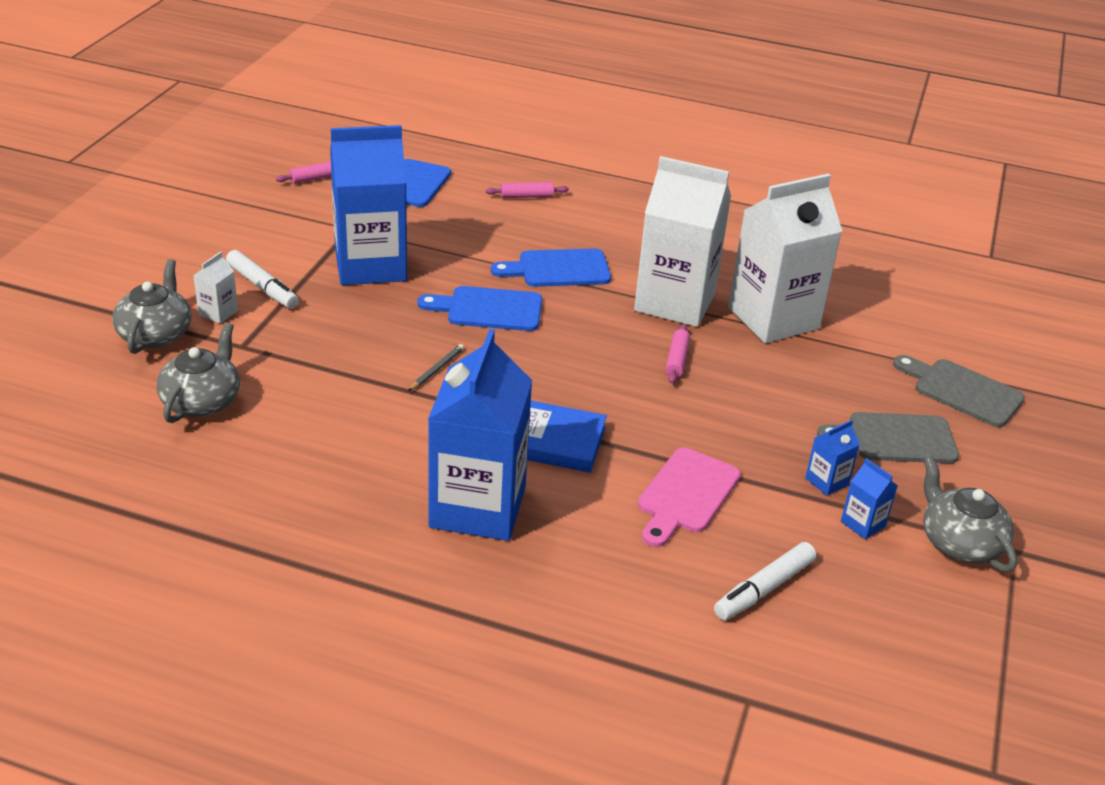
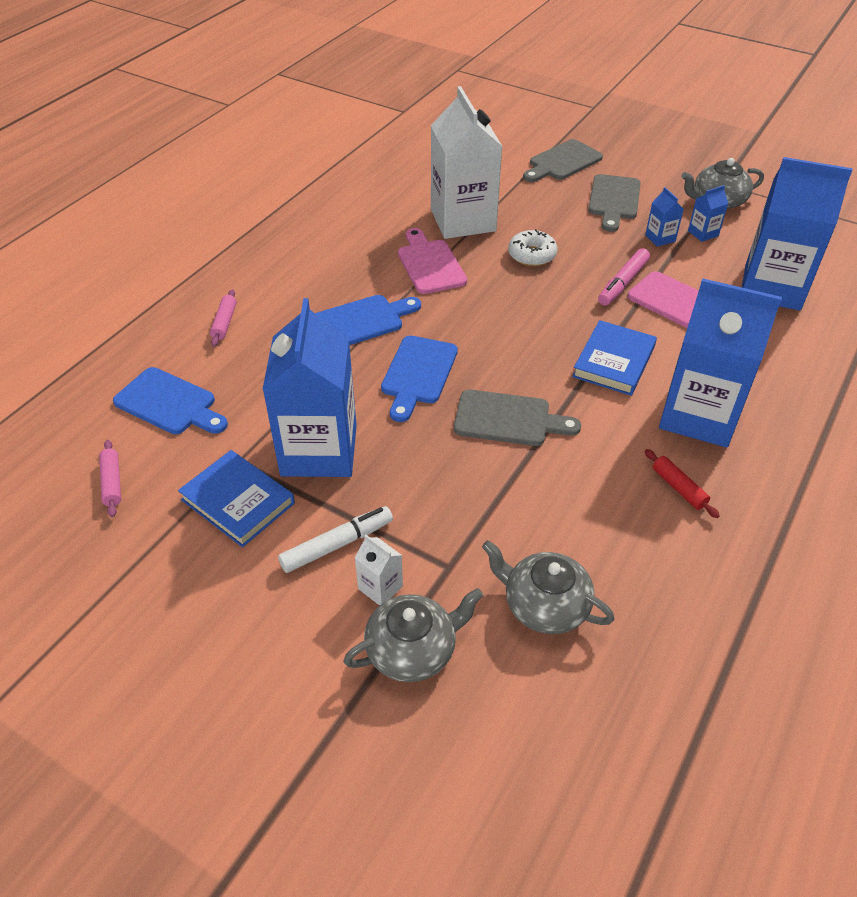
camera: 75 degrees left, 10 degrees up
(156, 334) = (412, 650): grey teapot -> grey teapot turned 135 degrees clockwise
(304, 234) = (237, 501): none -> blue book
(359, 488) = (678, 488): none -> red rolling pin
(437, 369) = (508, 419): grey pencil -> grey cutting board
(558, 269) = (362, 321): blue cutting board -> blue cutting board turned 120 degrees counterclockwise
(675, 302) = (430, 264): white carton -> pink cutting board
(676, 360) = (511, 278): pink rolling pin -> none
(707, 447) = (623, 283): none -> pink marker
(729, 373) = (532, 255): none -> white donut
(764, 589) = (772, 287): white marker -> blue carton

